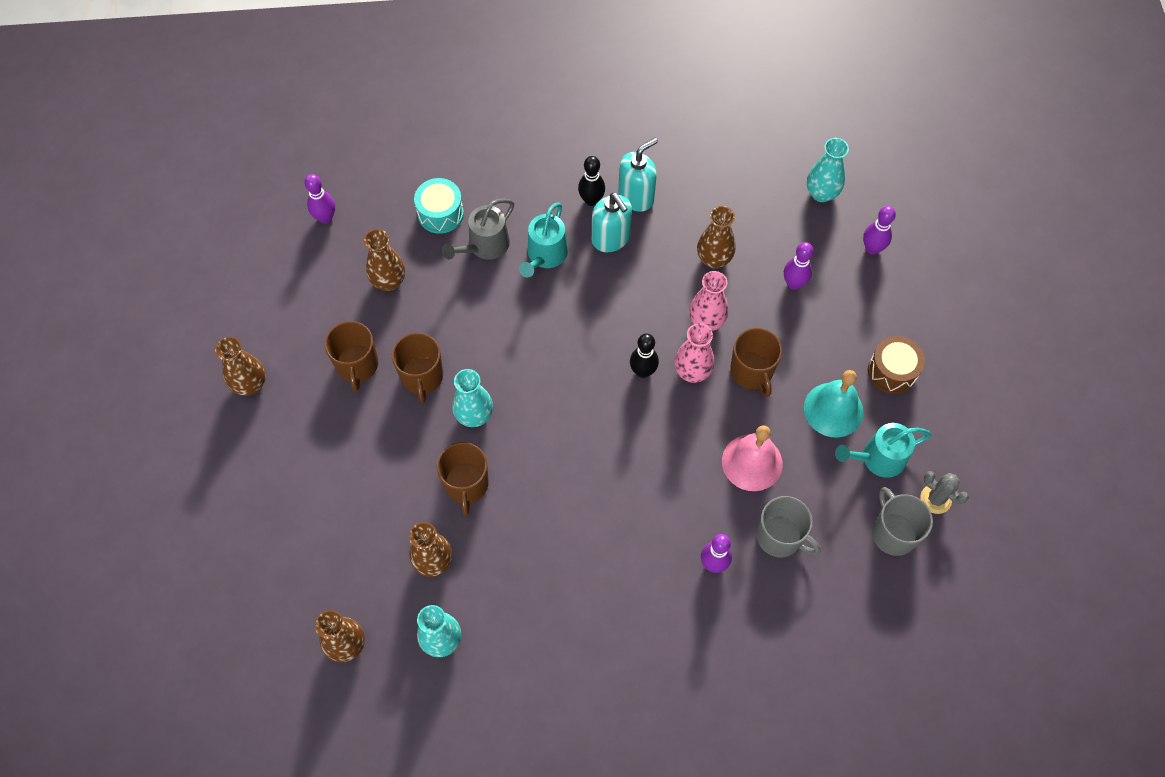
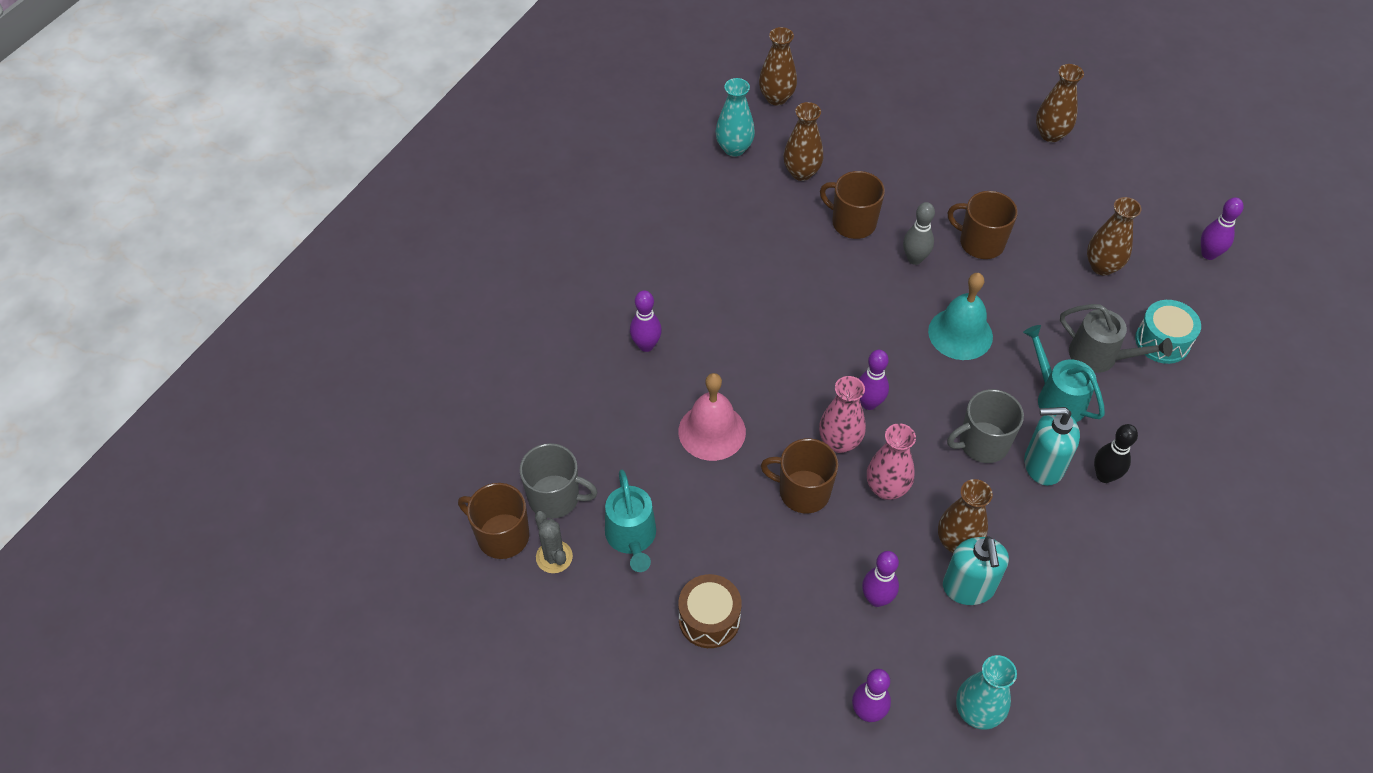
camera: 125 degrees right, 10 degrees down
(357, 365) = (1023, 206): brown mug -> brown mug (501, 536)
(474, 415) = (914, 259): turquoise vase -> grey bowling pin
(485, 246) = (1099, 356): grey watering can -> grey watering can turned 135 degrees clockwise
(636, 197) = (1084, 519): turquoise soap dispenser -> turquoise soap dispenser (968, 587)
(643, 371) = (869, 403): black bowling pin -> purple bowling pin
(780, 537) = (627, 407): grey mug -> grey mug (982, 443)
(833, 409) = (710, 534): turquoise bell -> turquoise bell (960, 333)
(878, 458) = (631, 537): turquoise watering can -> turquoise watering can turned 150 degrees clockwise
(935, 499) = (554, 557): grey cactus -> grey cactus turned 75 degrees clockwise

